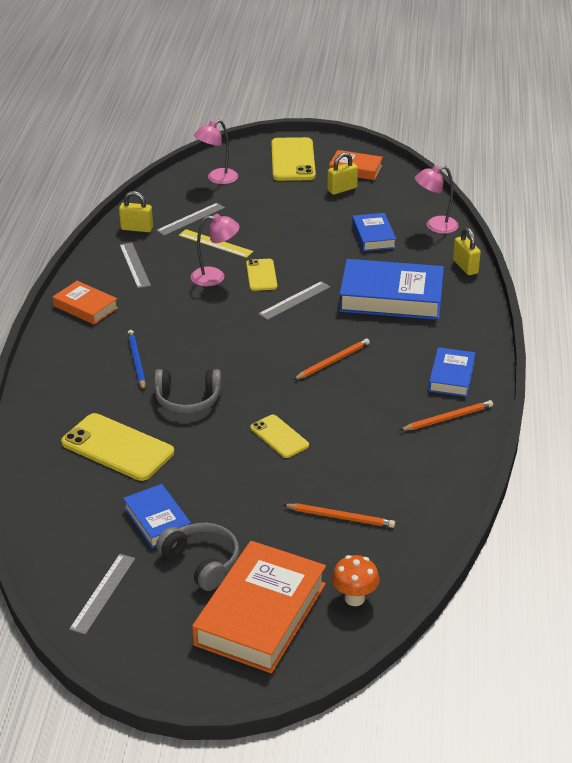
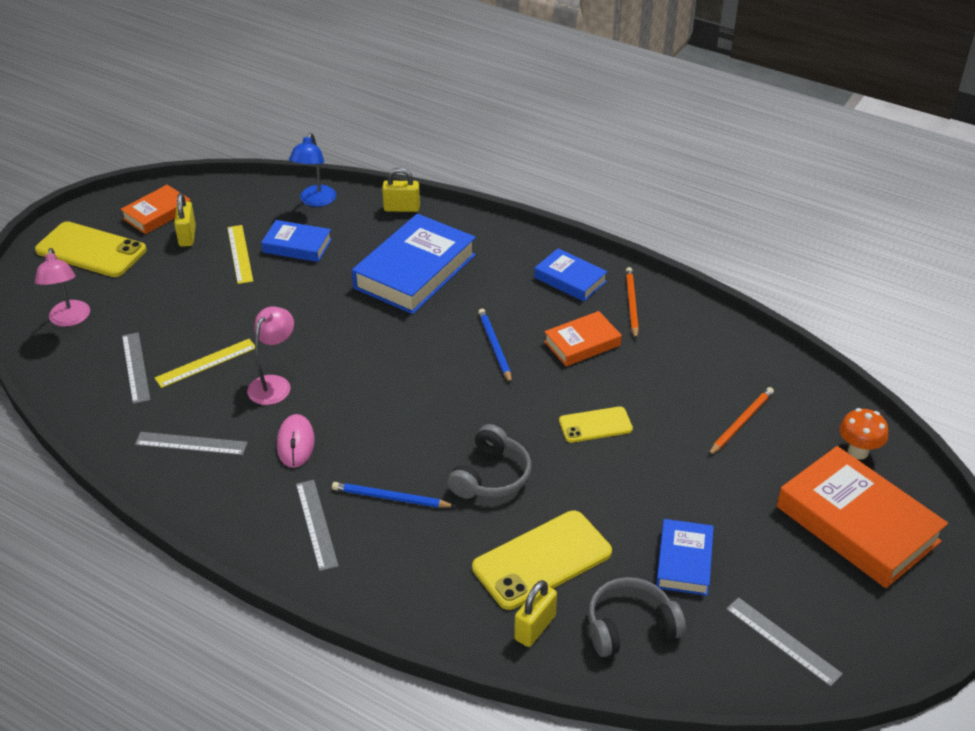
camera: 65 degrees left, 5 degrees up
(85, 307) = (244, 513): orange book -> orange book (582, 343)
(137, 228) = (112, 419): yellow padlock -> yellow padlock (535, 627)
(157, 520) = (684, 561): blue book -> blue book turned 75 degrees counterclockwise
(163, 305) = (295, 443): none -> pink mouse
(201, 562) = (765, 545): grey headphones -> grey headphones (630, 626)
(261, 275) = (301, 347): yellow phone -> none
(295, 300) = (368, 338): grey ruler -> grey ruler (316, 524)
(333, 361) = (494, 347): orange pencil -> blue pencil
(342, 216) = (240, 254): none -> yellow ruler
(435, 226) = (315, 201): pink lamp -> blue lamp

